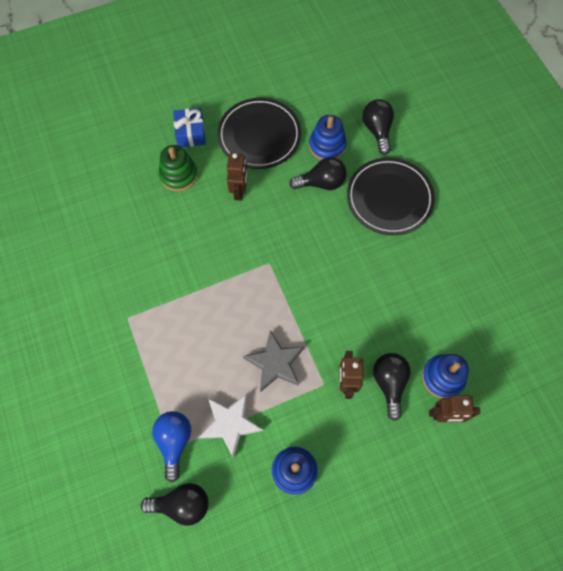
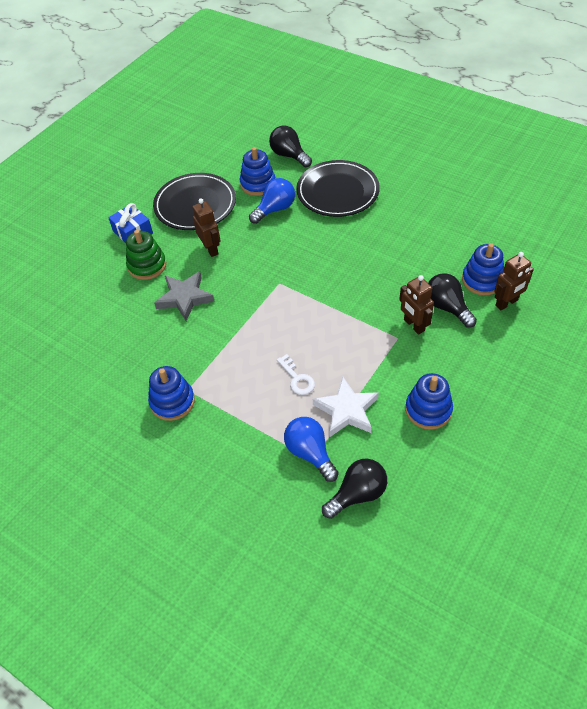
camera: 30 degrees left, 15 degrees down
(109, 321) = (172, 401): none -> blue stacking toy
(215, 366) = (297, 378): none -> white key
(275, 363) = (345, 346): grey star -> grey star (184, 298)
(321, 183) = (275, 209): black light bulb -> blue light bulb

